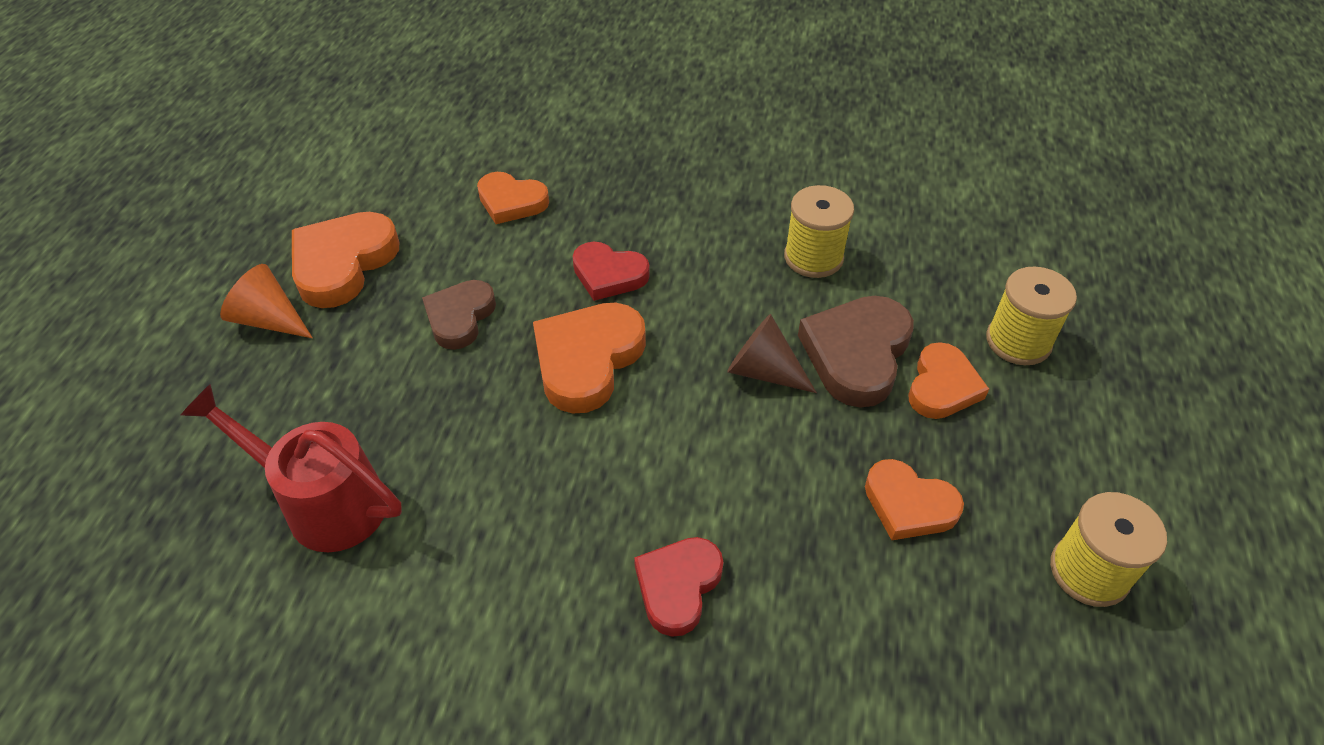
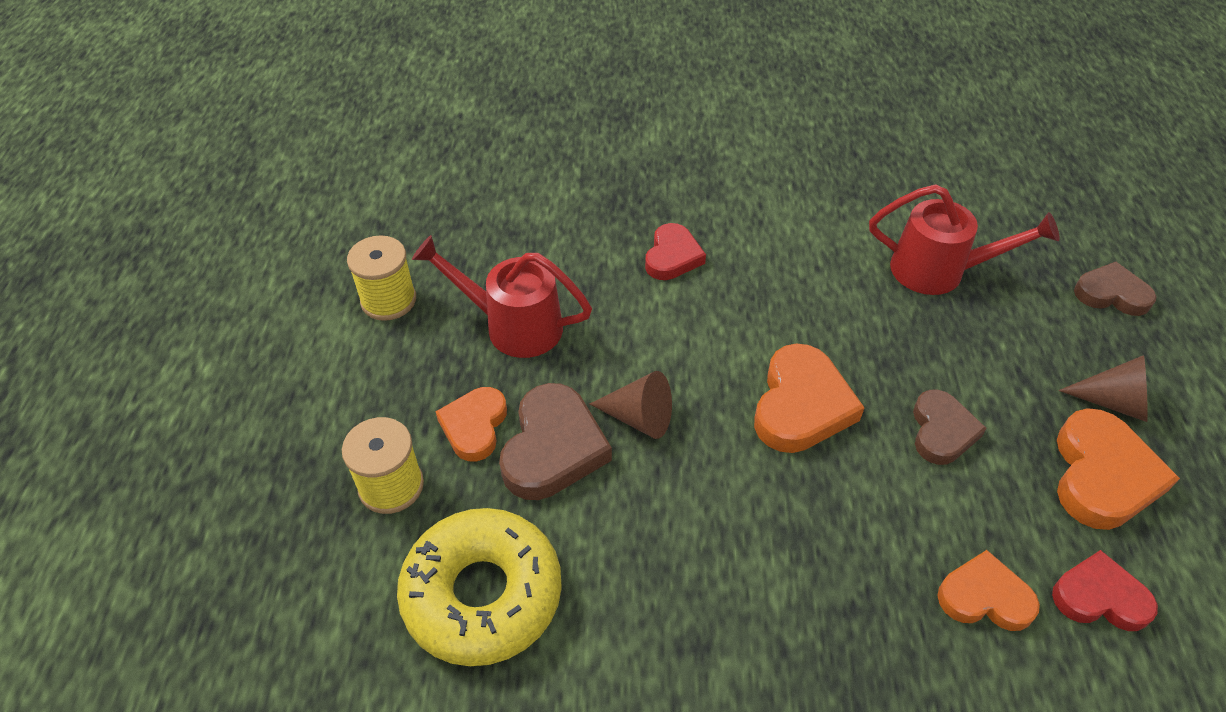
camera: 170 degrees right, 0 degrees up
(141, 436) = (1111, 294): none -> brown heart
(269, 319) = (1113, 402): orange cone -> brown cone
(609, 275) = (821, 504): red heart -> red heart (1099, 597)
(813, 257) = (603, 565): yellow spool -> none
(908, 505) = (513, 325): orange heart -> red watering can
(916, 251) = (482, 594): none -> yellow donut

